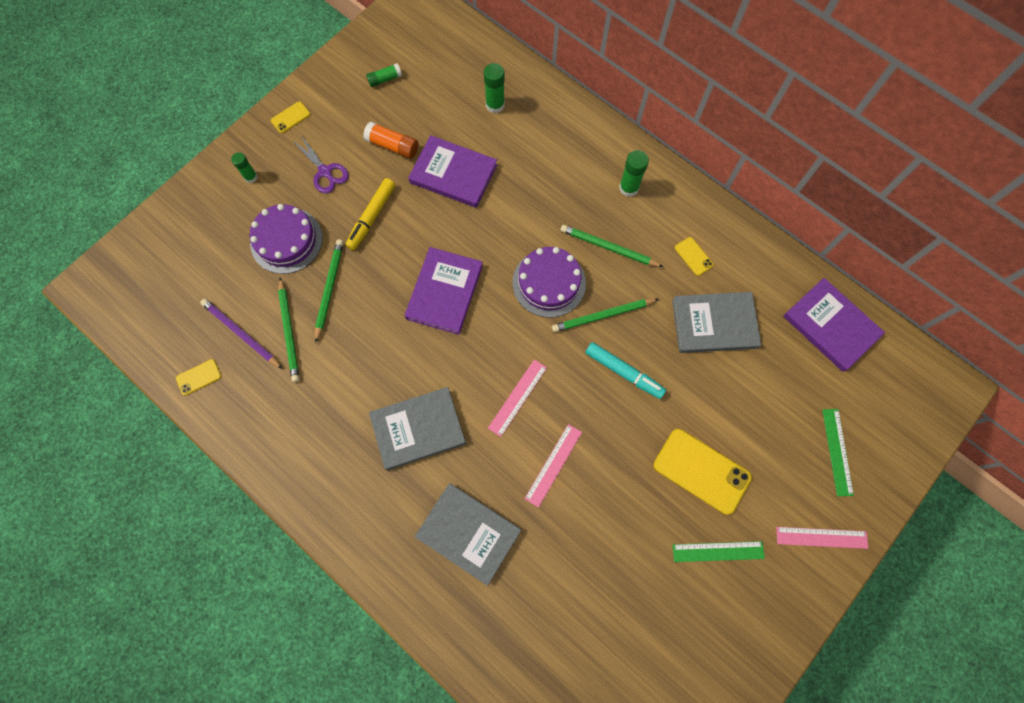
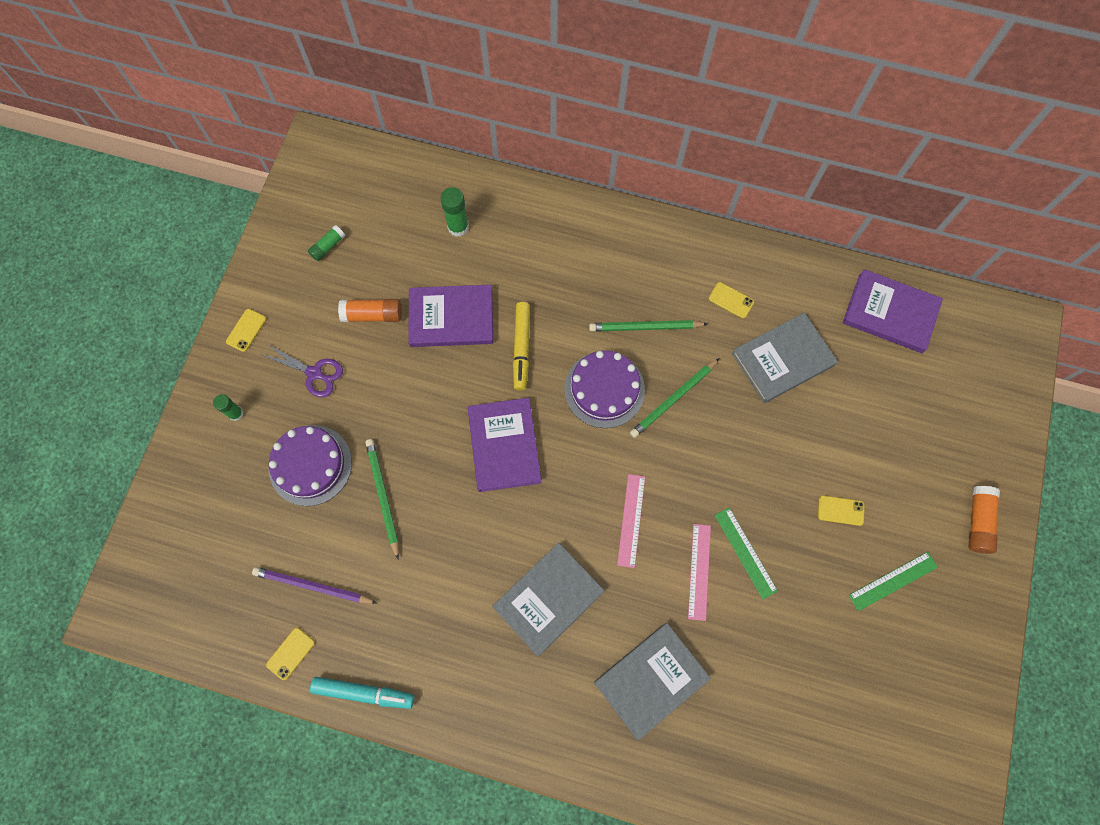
camera: 25 degrees left, 0 degrees up
(289, 331) = (363, 560): green pencil -> none
(372, 217) = (389, 400): yellow marker -> yellow marker (521, 348)
(468, 533) = (651, 680): grey book -> grey book turned 45 degrees counterclockwise
(623, 372) = (721, 447): turquoise marker -> turquoise marker (364, 692)
(629, 188) = (635, 257): green glue stick -> none
(701, 471) = (840, 510): yellow phone -> yellow phone, size x0.48
(821, 537) = (978, 522): pink ruler -> orange glue stick
(837, 451) = (953, 433): green ruler -> green ruler (745, 552)

